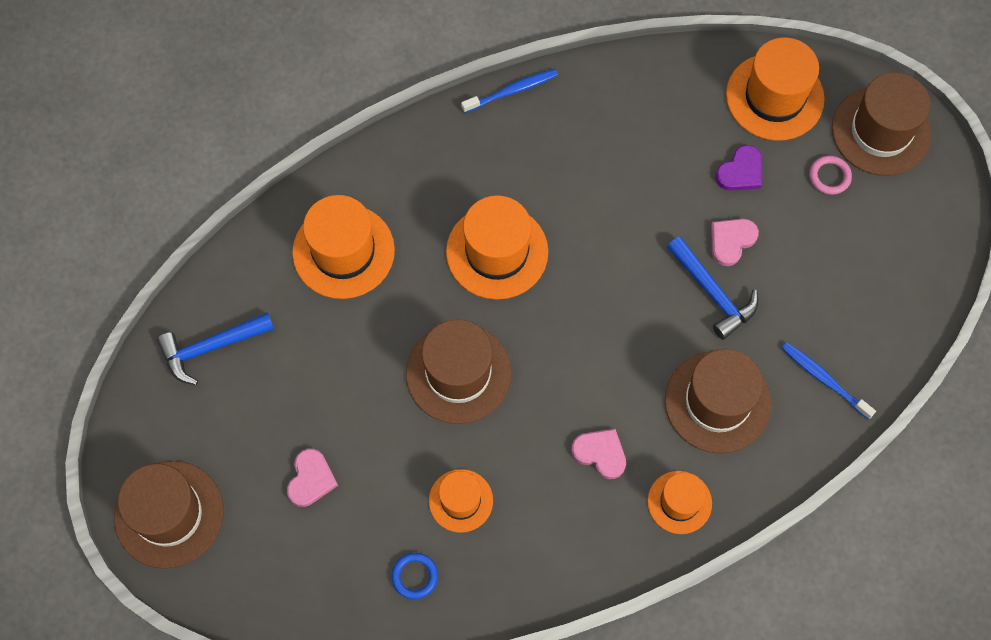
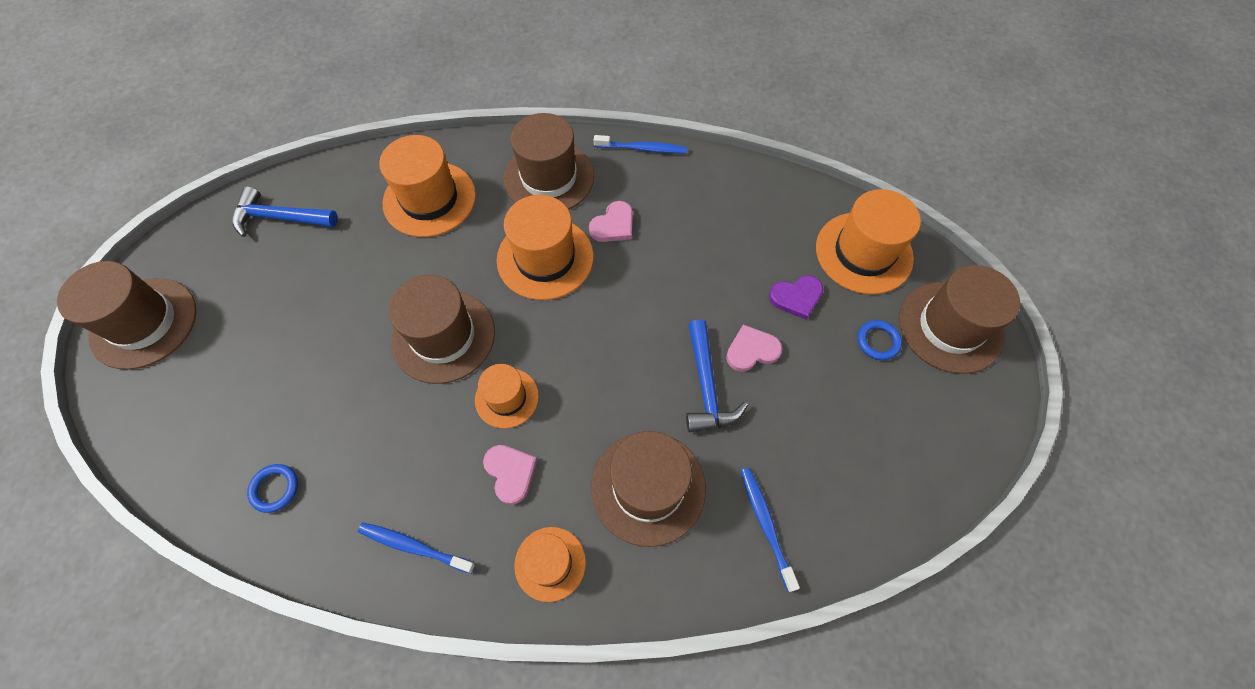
camera: 30 degrees right, 5 degrees down
(311, 479) = (265, 356): pink heart -> pink heart (613, 225)
(443, 168) = (549, 177): none -> brown hat
(460, 500) = (363, 444): orange hat -> orange hat (506, 398)
(565, 552) = (414, 547): none -> blue toothbrush
(829, 176) = (878, 341): pink ring -> blue ring

